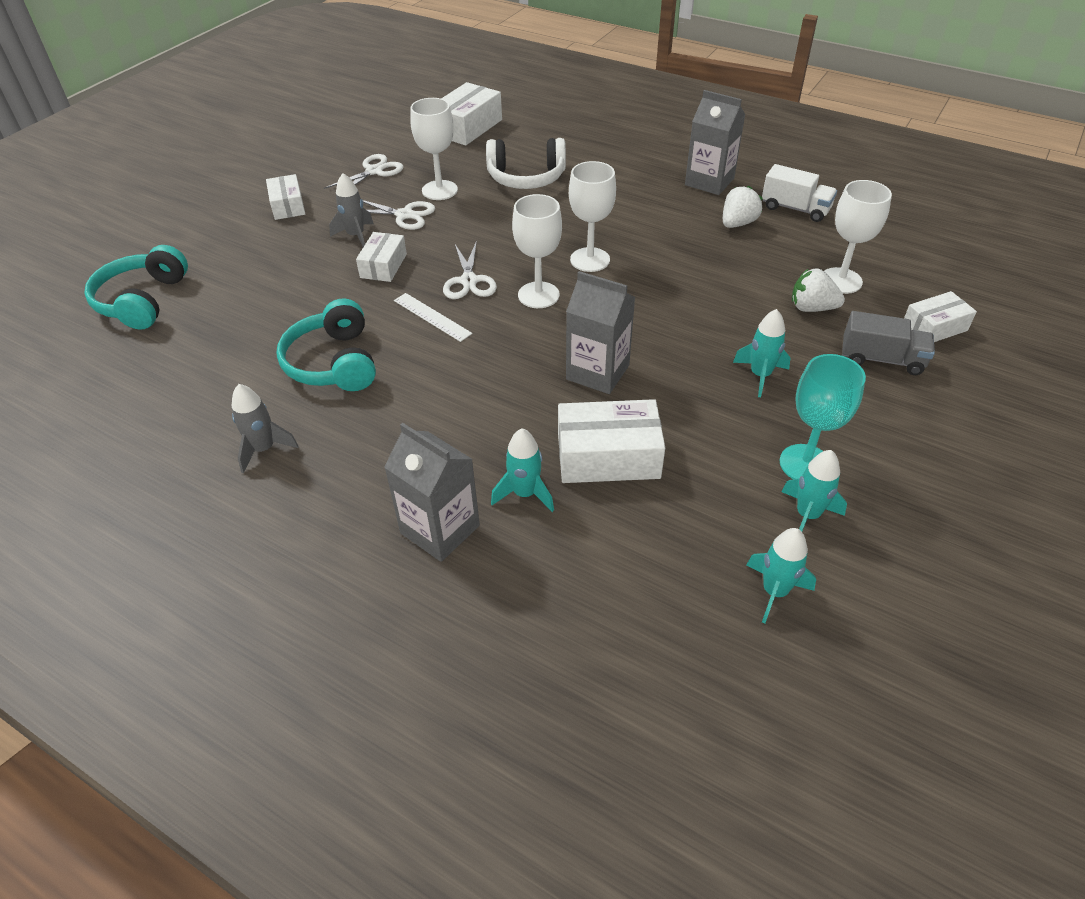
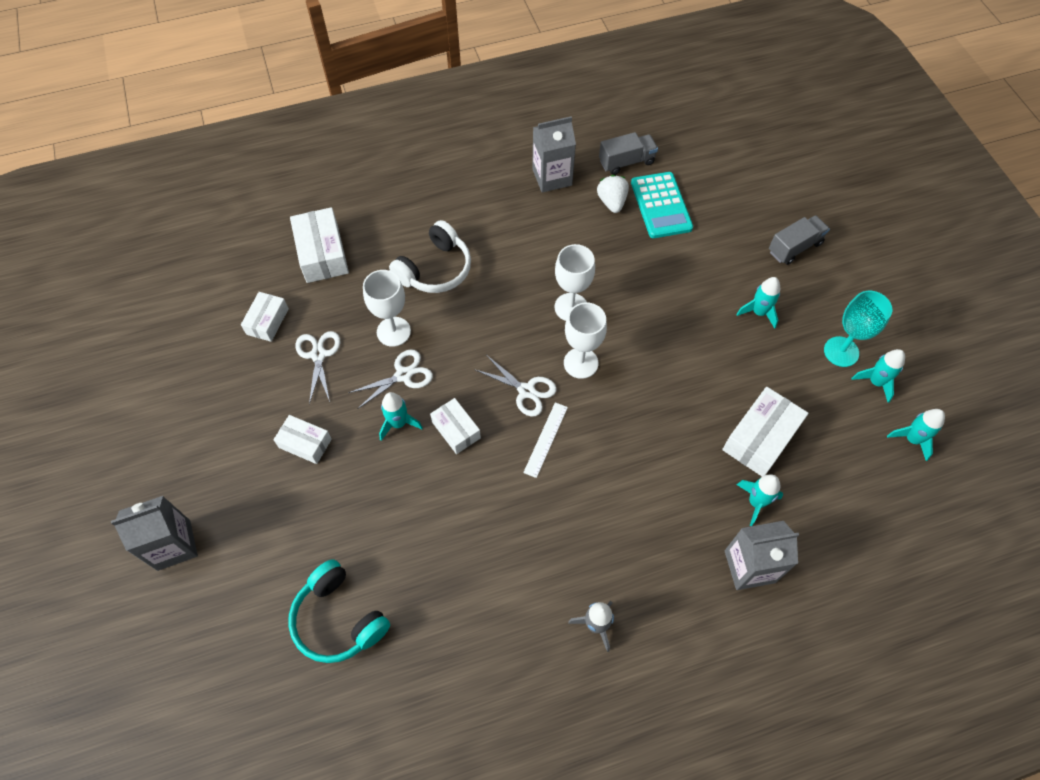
camera: 50 degrees left, 15 degrees up
(334, 363) = (541, 530): turquoise headphones -> none
(356, 236) = (398, 423): grey rocket -> turquoise rocket
(432, 317) = (545, 439): white ruler -> white ruler turned 60 degrees counterclockwise
(597, 372) = (685, 388): grey carton -> grey carton (174, 545)
(782, 251) = (661, 205): none -> turquoise calculator
(795, 209) = (626, 162): white truck -> grey truck
(811, 308) = (725, 239): white strawberry -> none
(840, 281) = (715, 204): white goblet -> none
(934, 327) = (791, 201): white box -> white box (267, 321)

